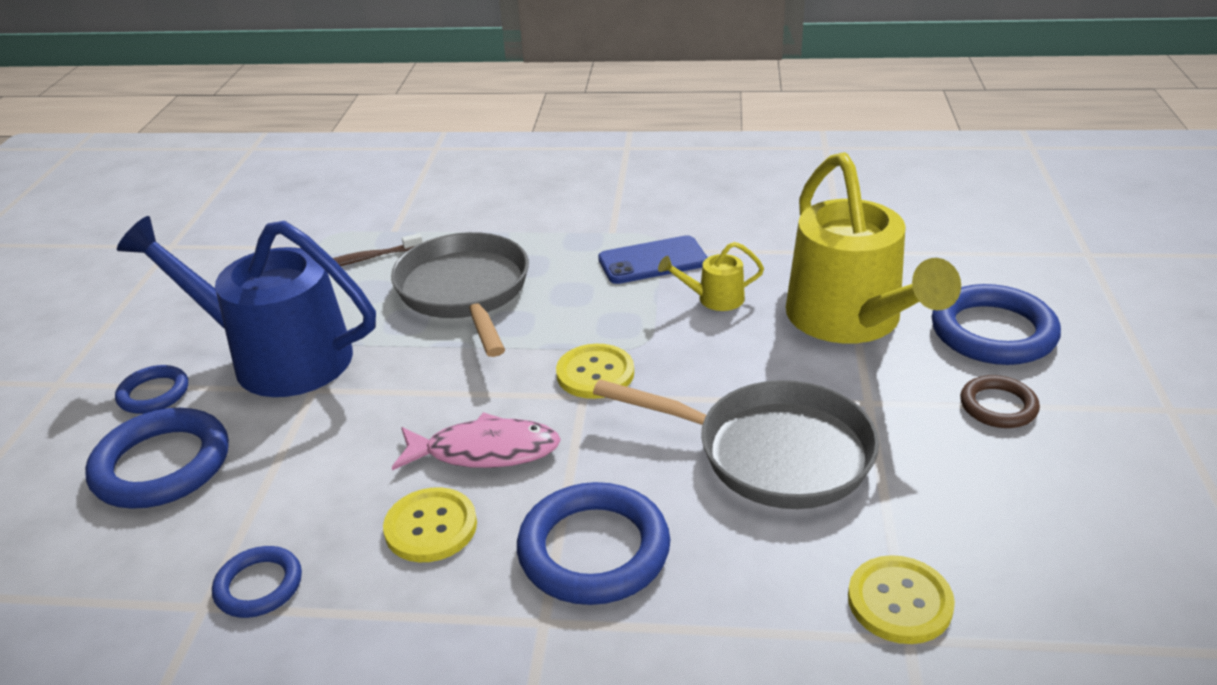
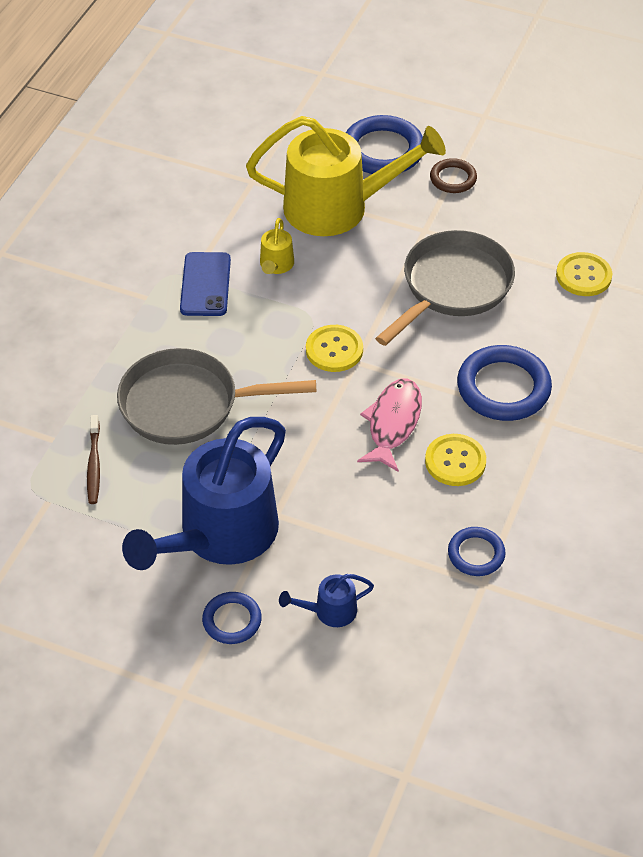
camera: 75 degrees left, 15 degrees up
(162, 465) = (329, 611): blue ring -> blue watering can

